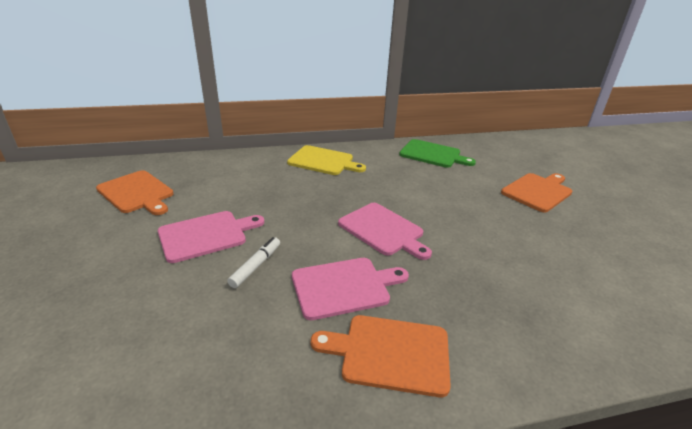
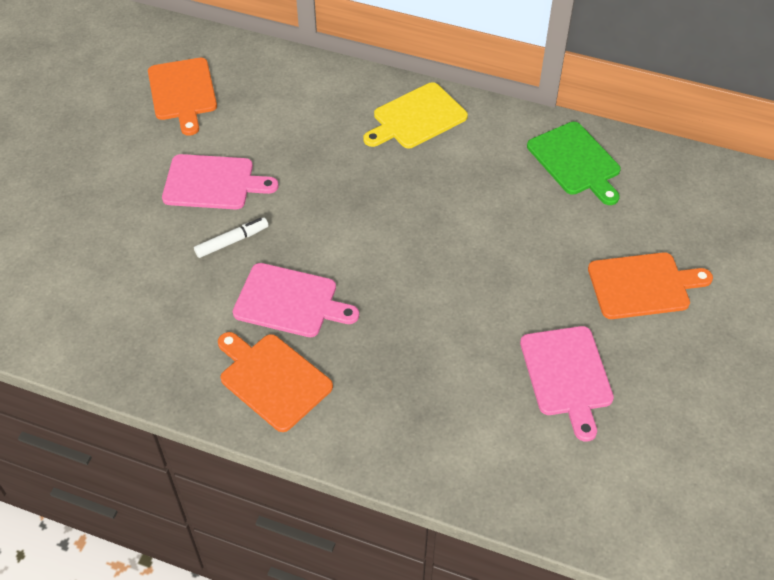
camera: 35 degrees right, 20 degrees up
(323, 161) = (416, 118): yellow cutting board -> yellow cutting board turned 90 degrees clockwise
(383, 230) = (387, 255): pink cutting board -> pink cutting board (567, 375)

